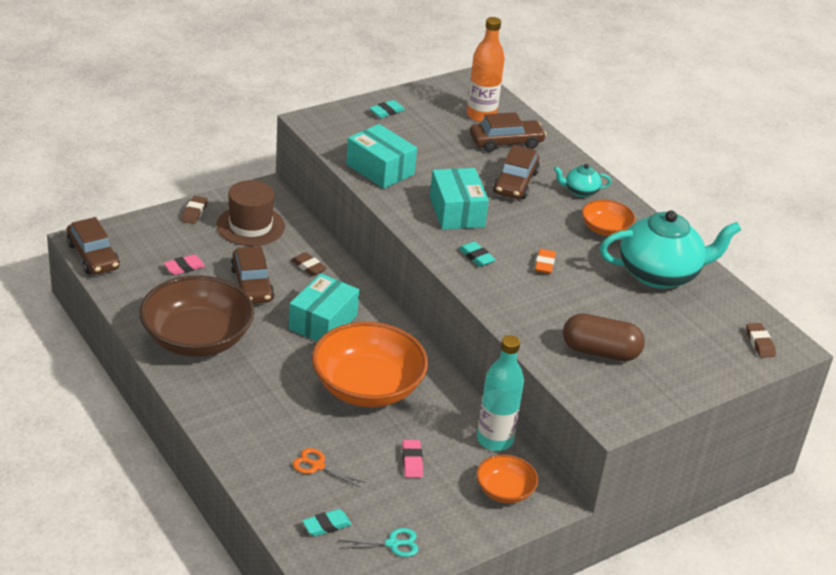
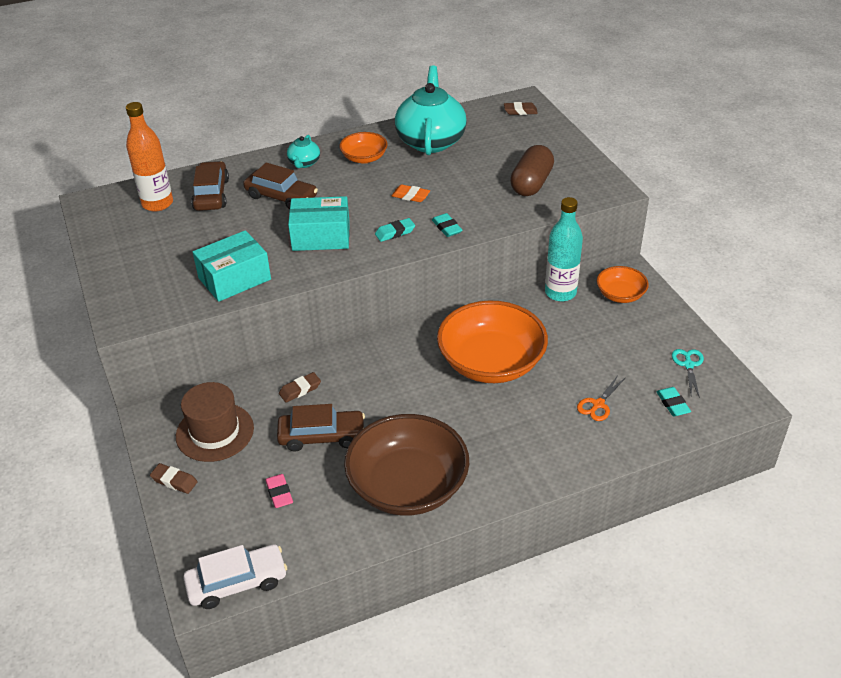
camera: 75 degrees left, 5 degrees up
(93, 256) = (237, 583): brown car -> white car
(323, 322) = (392, 385): turquoise box -> none
(386, 112) = (125, 265): turquoise eraser -> turquoise eraser (447, 228)
(412, 461) = (589, 344): pink eraser -> none

